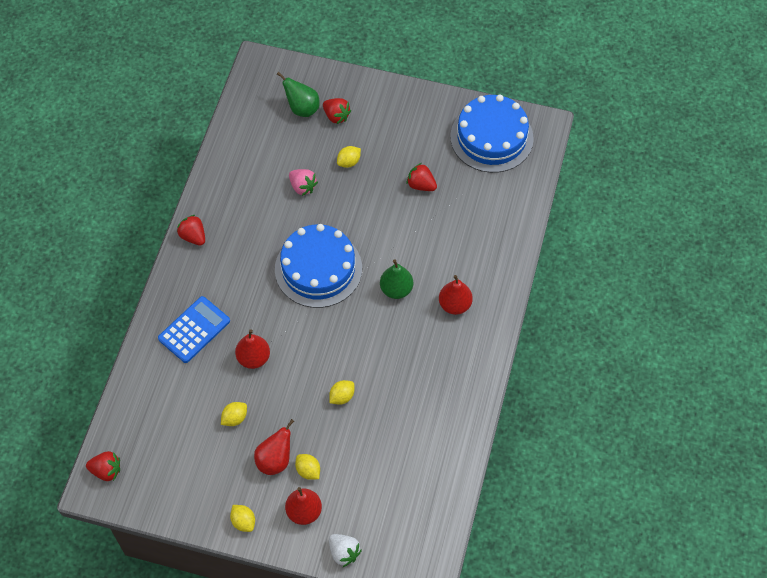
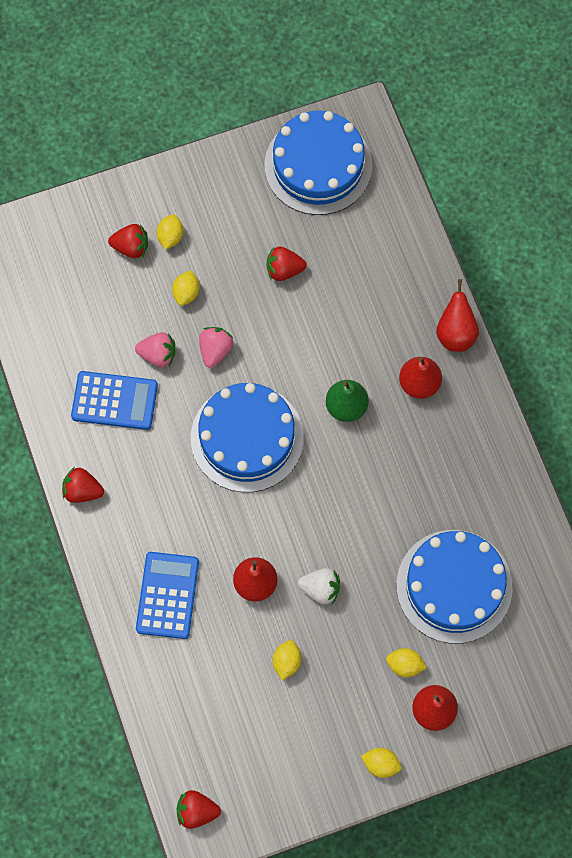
camera: 35 degrees left, 10 degrees up
(106, 470) = (196, 811): red strawberry -> red strawberry turned 150 degrees counterclockwise
(255, 197) = (114, 401): none -> blue calculator
(275, 460) = (363, 677): red pear -> red pear (455, 333)
(302, 108) = (86, 262): green pear -> none
(340, 206) = (215, 350): none -> pink strawberry
(342, 396) = (379, 563): yellow lemon -> yellow lemon (170, 237)
(344, 552) = (504, 724): white strawberry -> white strawberry (320, 589)
(379, 443) = (454, 586): none -> blue cake

